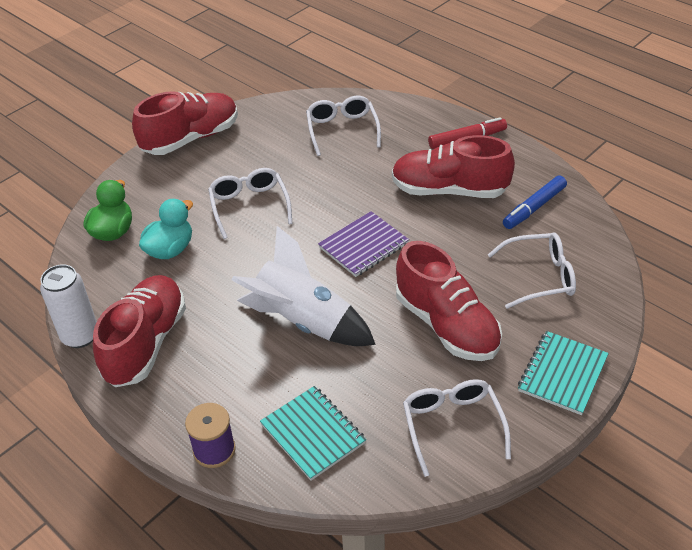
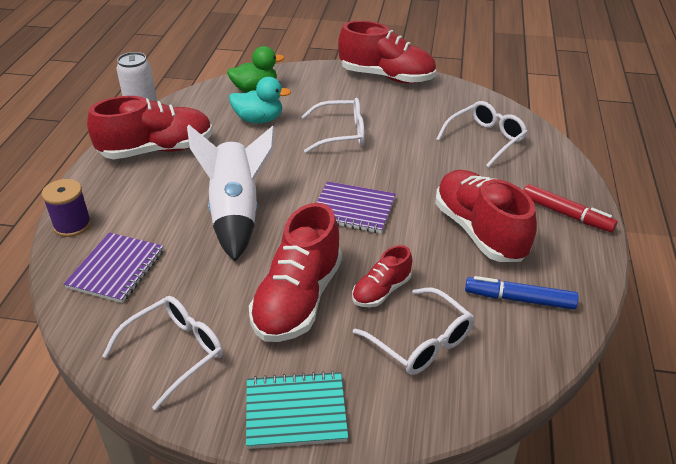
camera: 55 degrees right, 5 degrees down
(249, 207) = (340, 134): white glasses -> white glasses turned 45 degrees clockwise
(313, 434) = (116, 269): turquoise notebook -> purple notebook
(473, 273) = (381, 291): none -> red shoe

